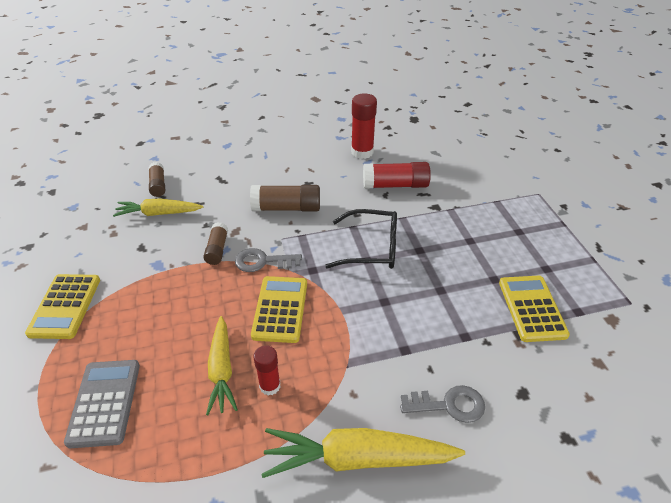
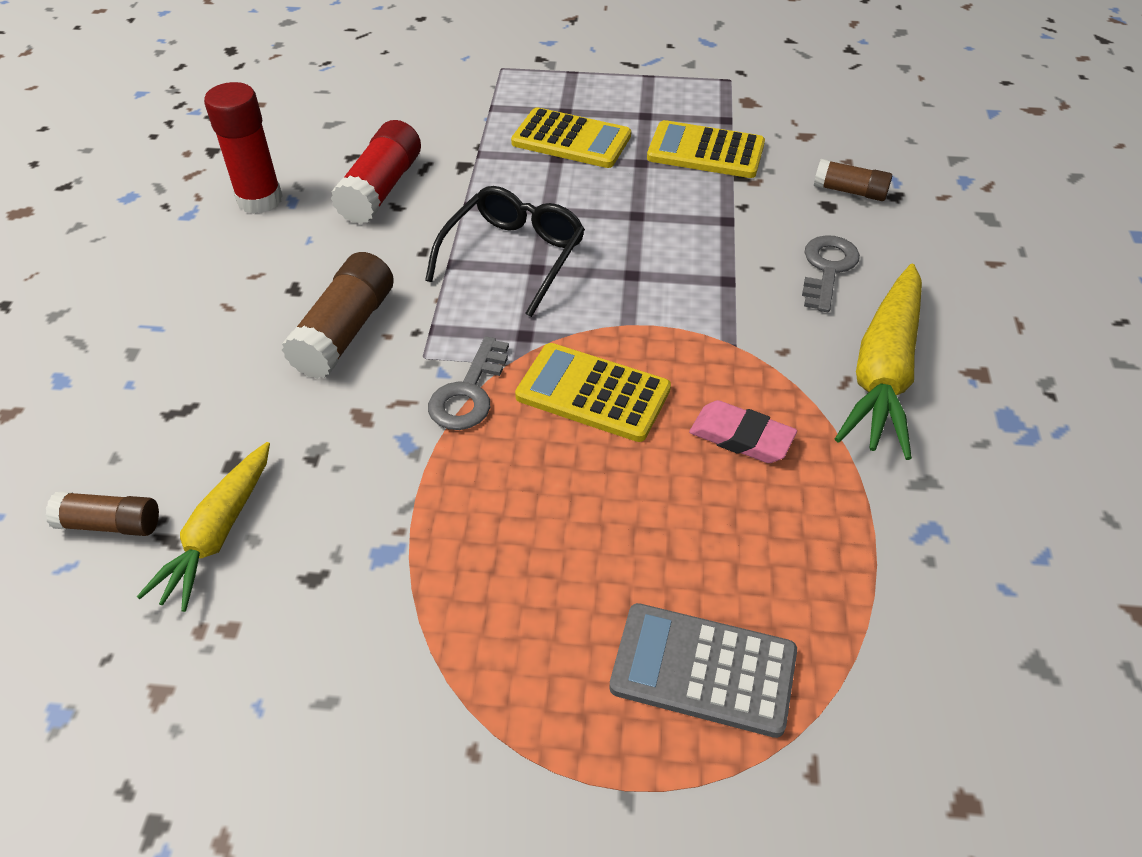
camera: 70 degrees left, 5 degrees up
(65, 306) = (421, 736): yellow calculator -> yellow calculator (571, 140)
(217, 249) = (398, 451): brown glue stick -> brown glue stick (850, 191)
(222, 370) = (690, 491): yellow carrot -> none
(270, 386) = (741, 437): red glue stick -> pink eraser

